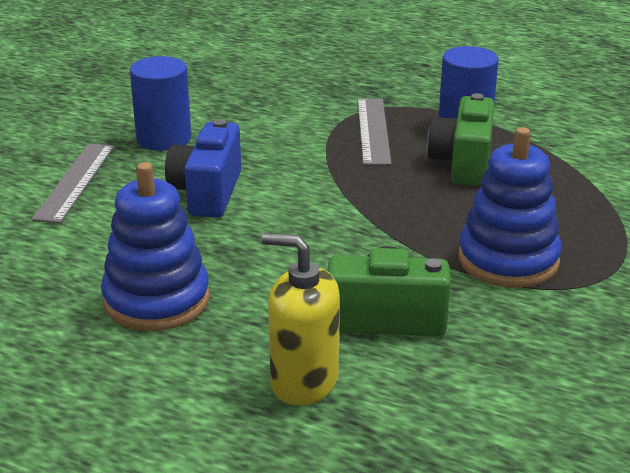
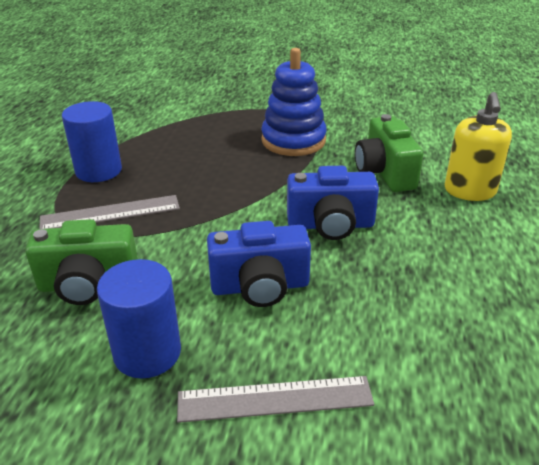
camera: 105 degrees left, 5 degrees up
(156, 300) = (439, 272): blue stacking toy -> none
(284, 249) = (330, 225): none -> blue camera
(463, 163) = (165, 166): green camera -> green camera (88, 285)

